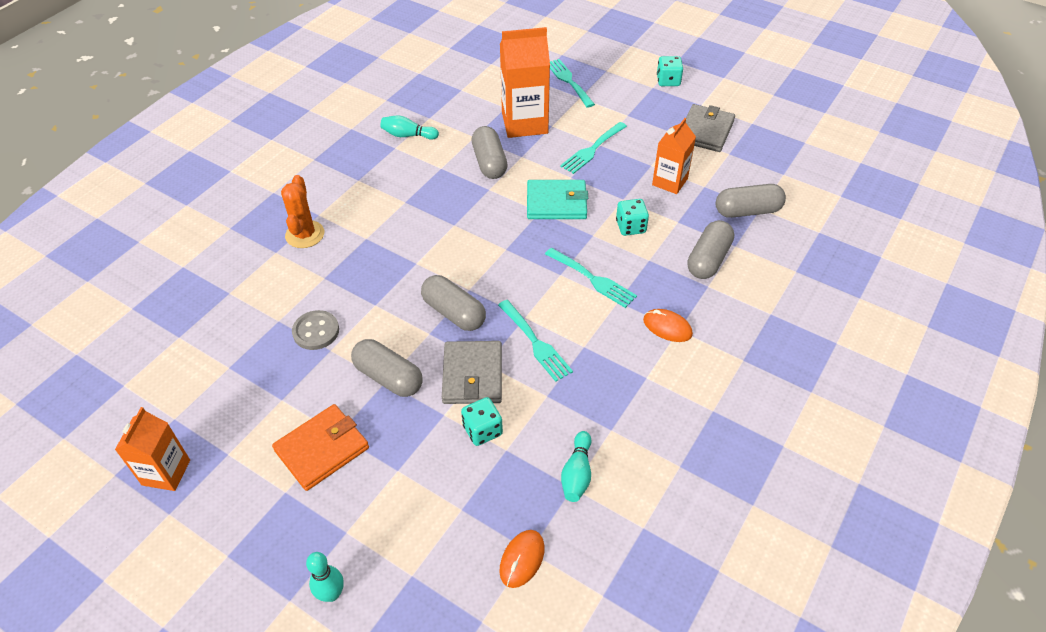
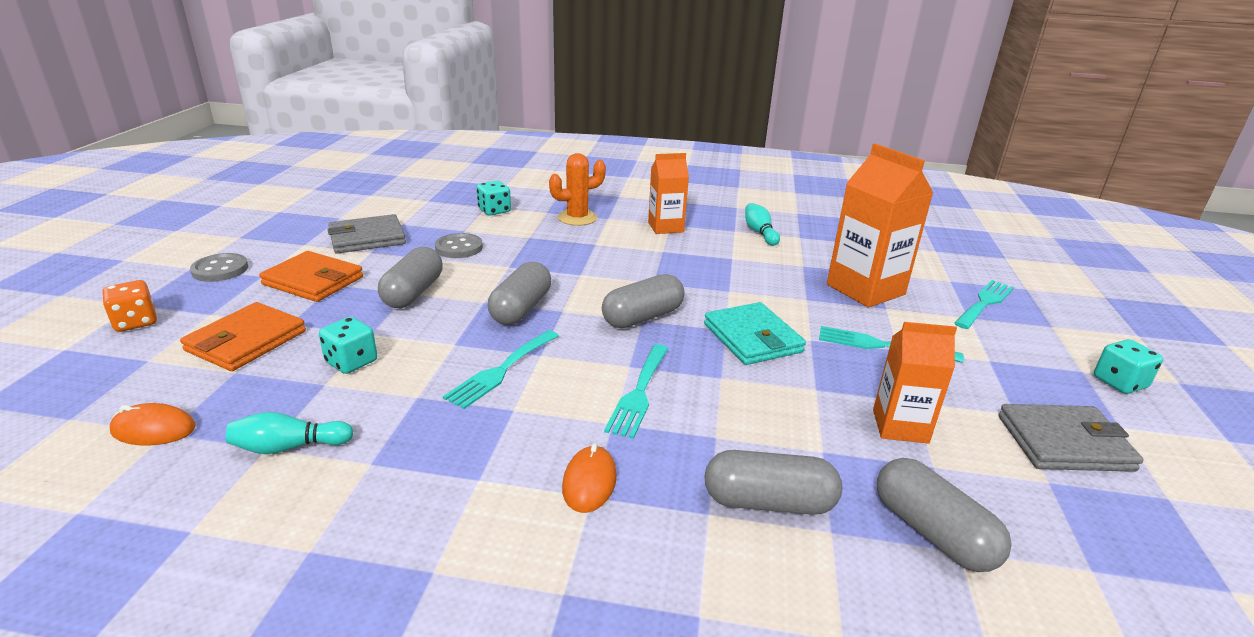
camera: 65 degrees right, 20 degrees down
(166, 472) = (282, 227): orange carton -> orange carton (665, 227)
(249, 528) = (220, 270): none -> grey button
(331, 594) = (136, 322): turquoise bowling pin -> orange dice
(414, 502) = (246, 341): none -> orange wallet
(472, 375) = (433, 339): grey wallet -> grey wallet (367, 238)
(489, 163) = (771, 282): grey capsule -> grey capsule (642, 317)
(630, 227) = (766, 406): turquoise dice -> turquoise dice (494, 211)

